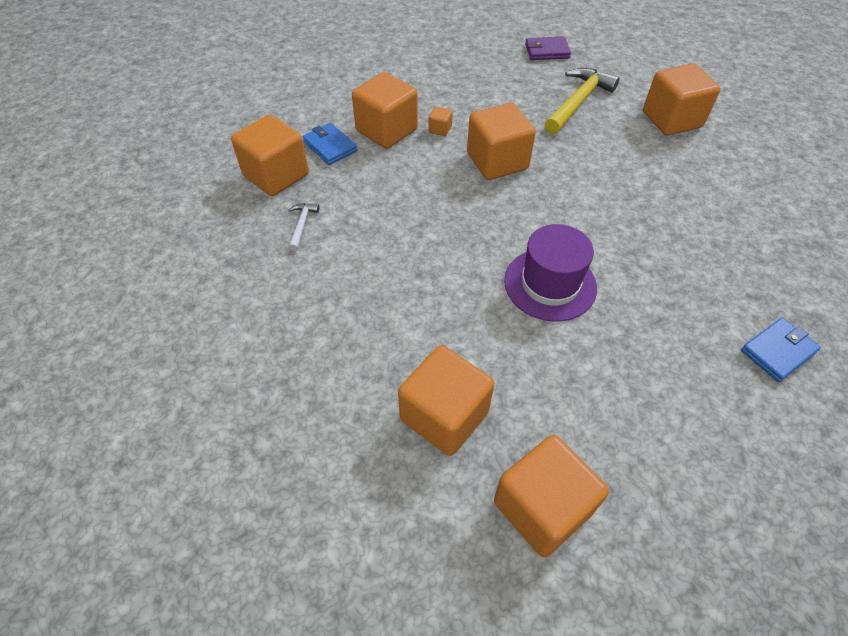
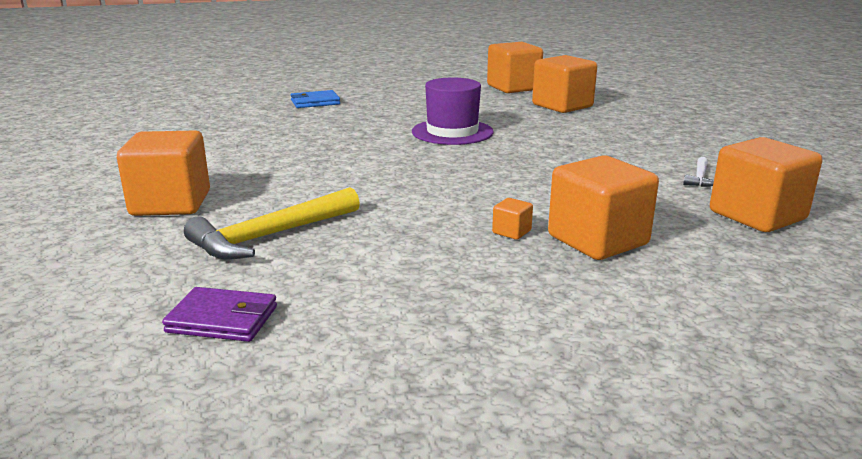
camera: 165 degrees left, 30 degrees down
(330, 146) = (687, 233): blue wallet -> none
(497, 161) = (447, 196): orange cube -> none

